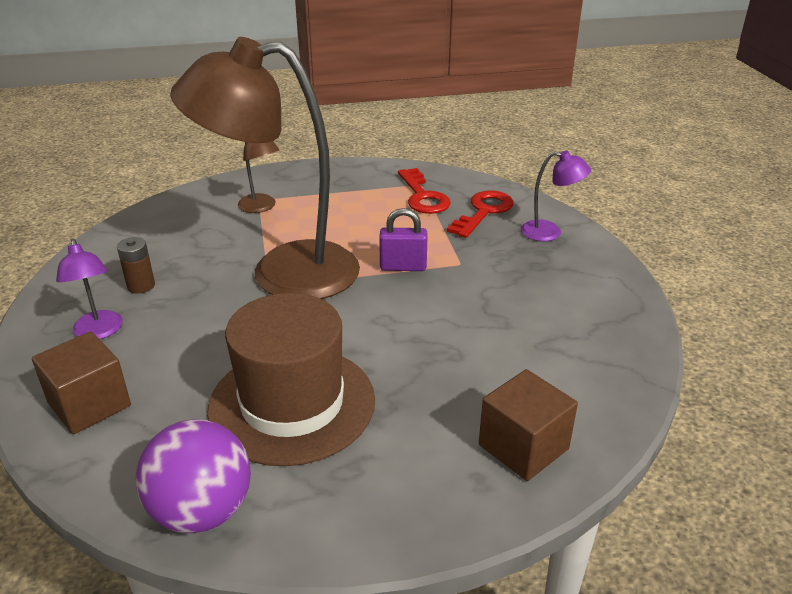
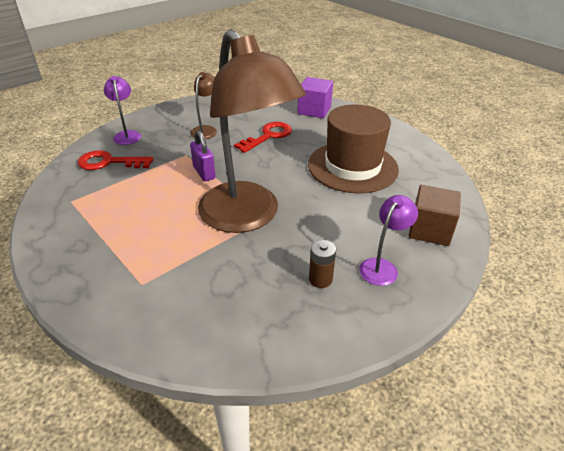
camera: 120 degrees left, 5 degrees up
(202, 511) = (430, 164): purple ball -> none
(261, 207) = (156, 274): brown lamp -> brown lamp (206, 130)
(423, 196) = (94, 193): red key -> red key (268, 136)
(523, 447) = (314, 110): brown cube -> purple cube

